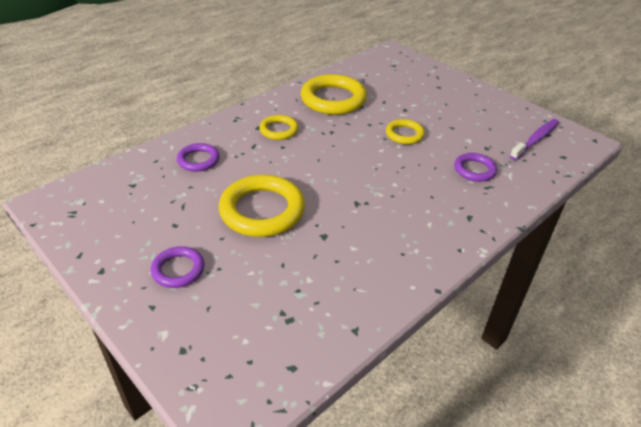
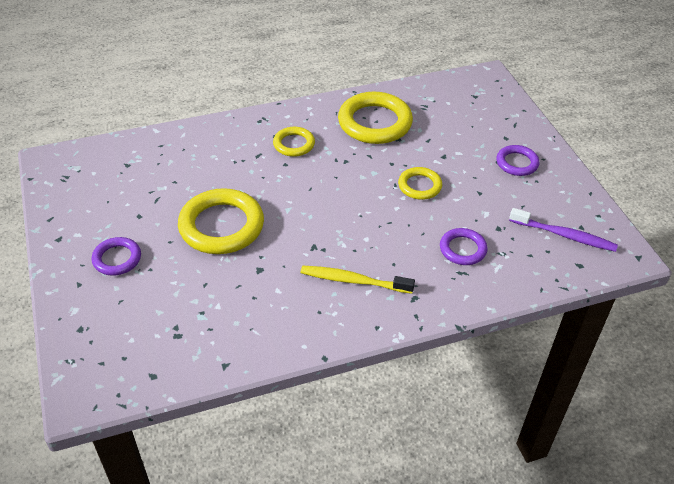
camera: 25 degrees right, 5 degrees up
(198, 160) = (198, 156): purple ring -> purple ring (517, 163)
(411, 219) = (353, 281): none -> yellow toothbrush
(535, 140) = (564, 235): purple toothbrush -> purple toothbrush turned 45 degrees clockwise

